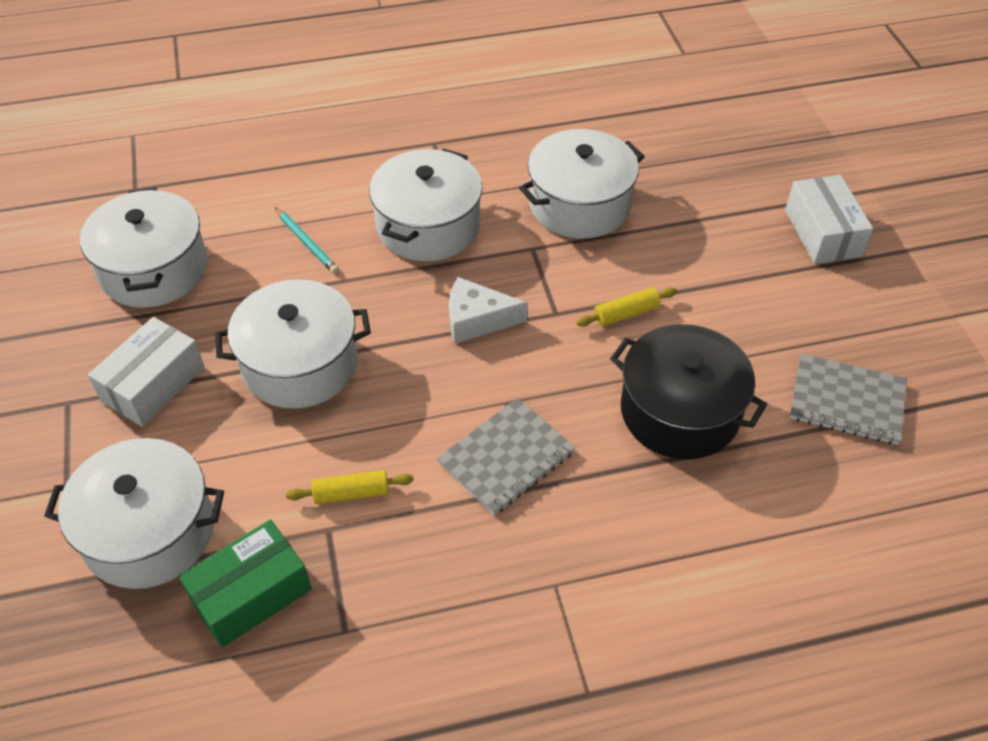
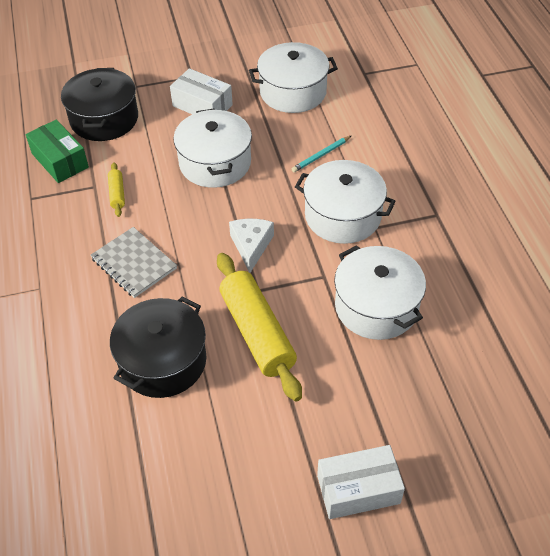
camera: 90 degrees right, 0 degrees up
(149, 532) = (104, 119): white pot -> black pot
(626, 313) = (257, 332): yellow rolling pin -> yellow rolling pin, size x2.24
(847, 401) = (164, 476): grey notebook -> none

